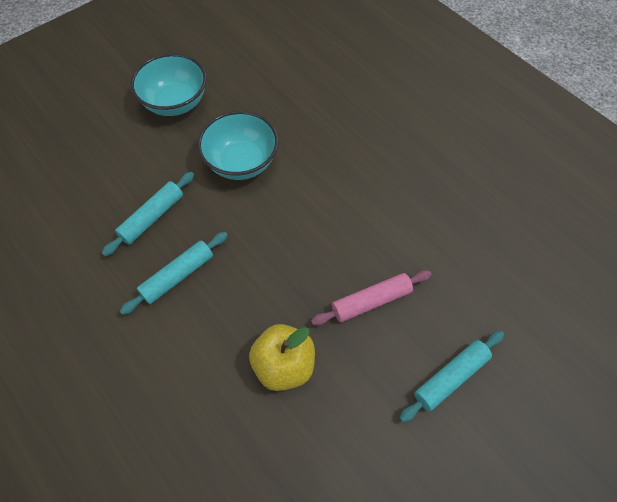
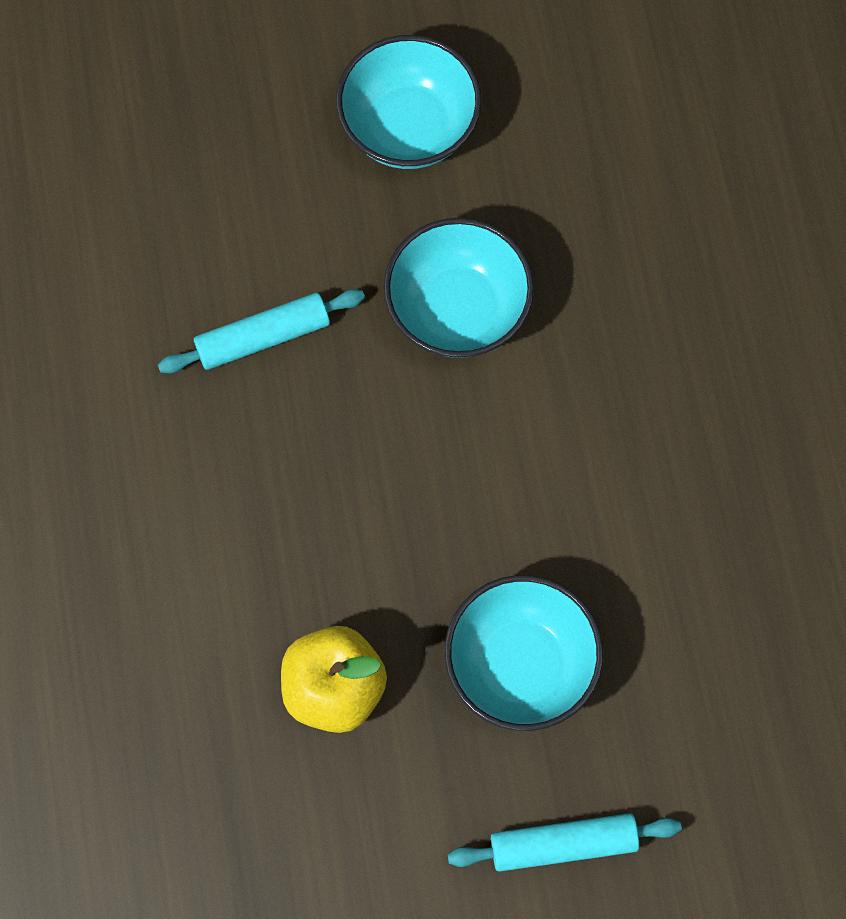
camera: 30 degrees right, 10 degrees up
(178, 276) = (253, 462): turquoise rolling pin -> none
(371, 301) = (520, 665): pink rolling pin -> turquoise bowl

